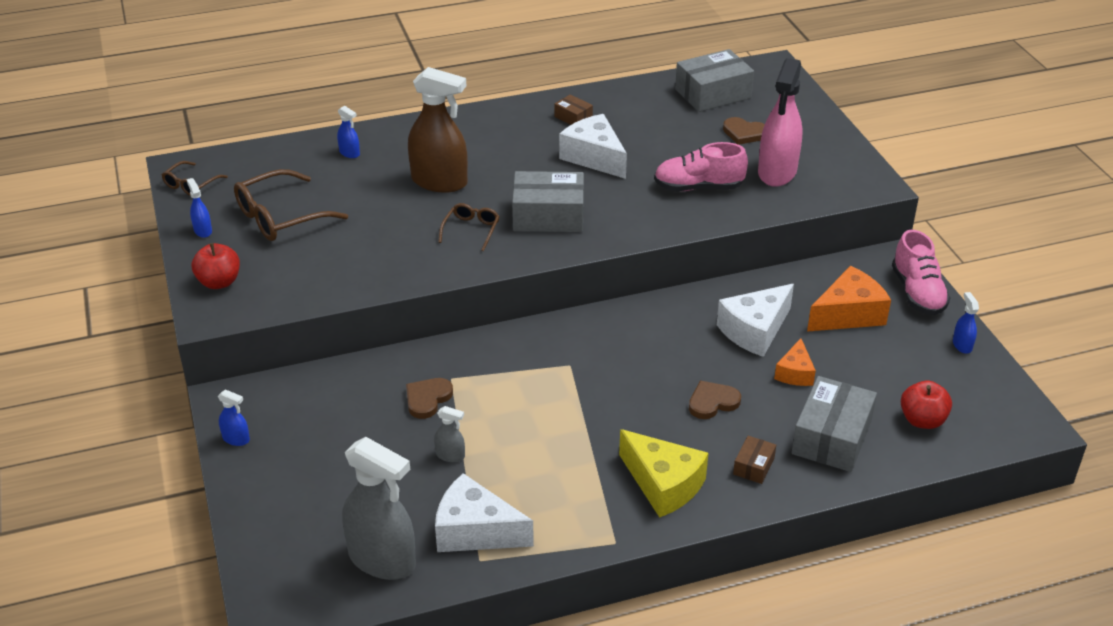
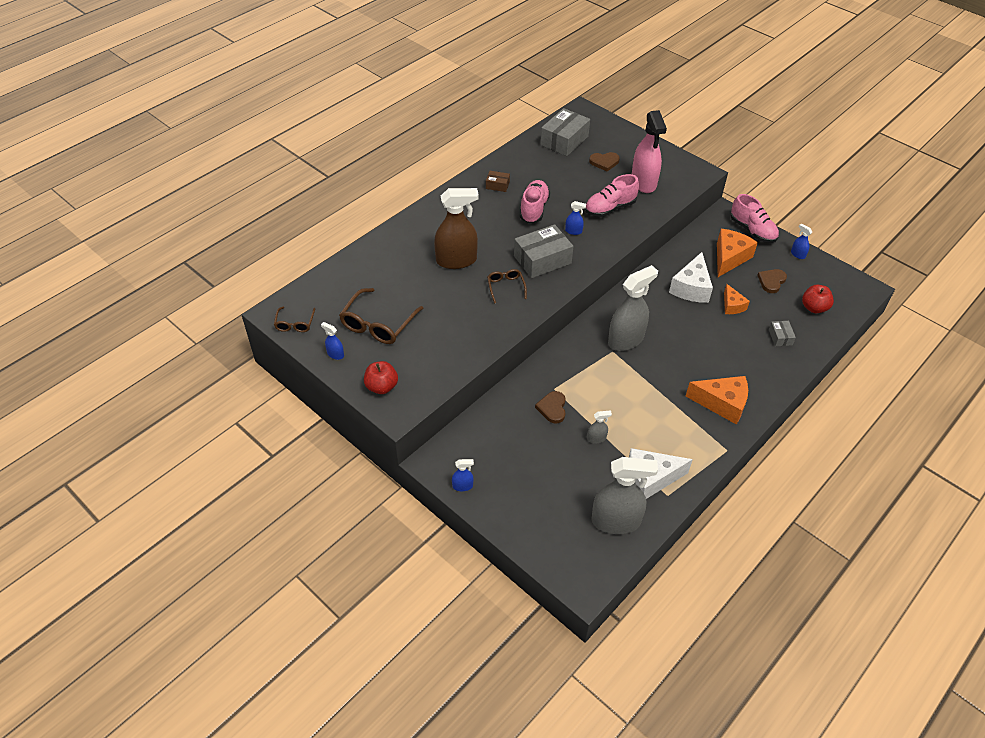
camera: 30 degrees left, 10 degrees up
(349, 153) = (380, 261): blue spray bottle -> blue spray bottle (573, 231)
(594, 157) = (534, 209): white cheese -> pink shoe
(601, 358) = (626, 340): none -> grey spray bottle
(663, 484) = (722, 404): yellow cheese -> orange cheese
(712, 402) = (706, 342): brown heart -> brown heart (771, 281)
(753, 466) = (757, 372): brown box -> none
(831, 437) = (780, 337): grey box -> grey box, size x0.49

